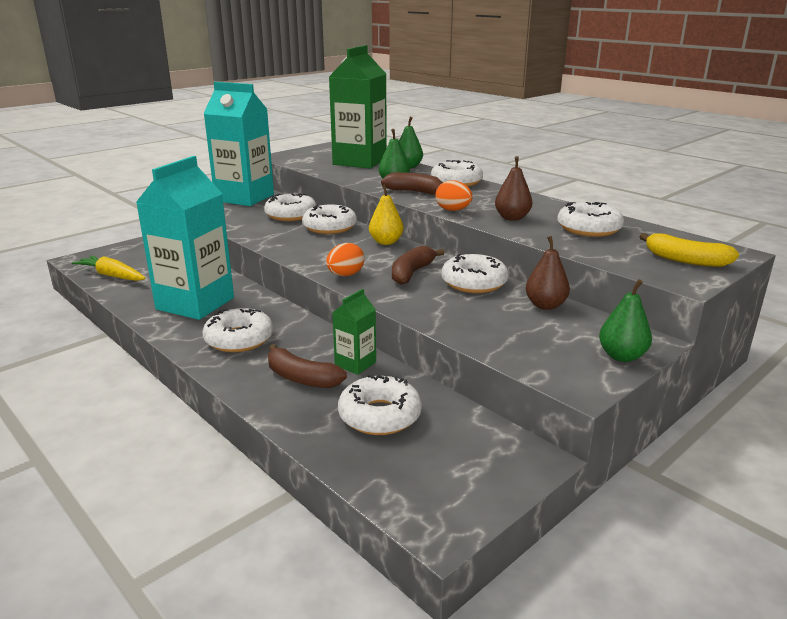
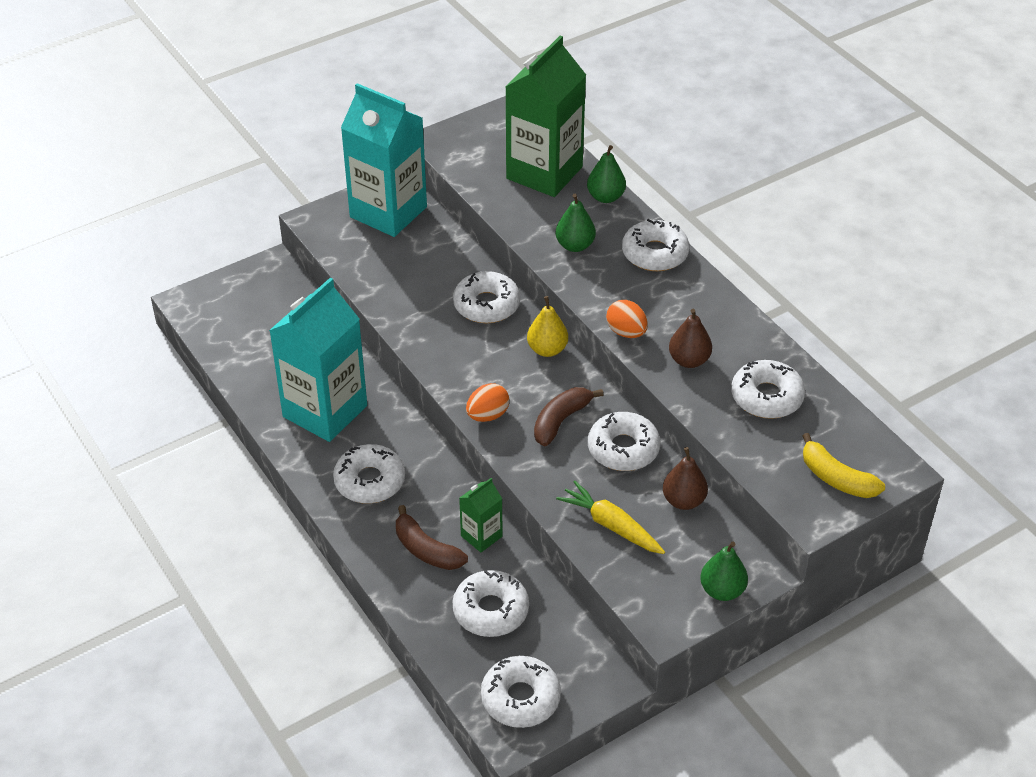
camera: 10 degrees right, 20 degrees up
(112, 276) = (230, 343): yellow carrot -> yellow carrot (611, 525)
(291, 215) = (443, 267): white donut -> white donut (520, 698)
(415, 192) = (595, 277): brown banana -> none

